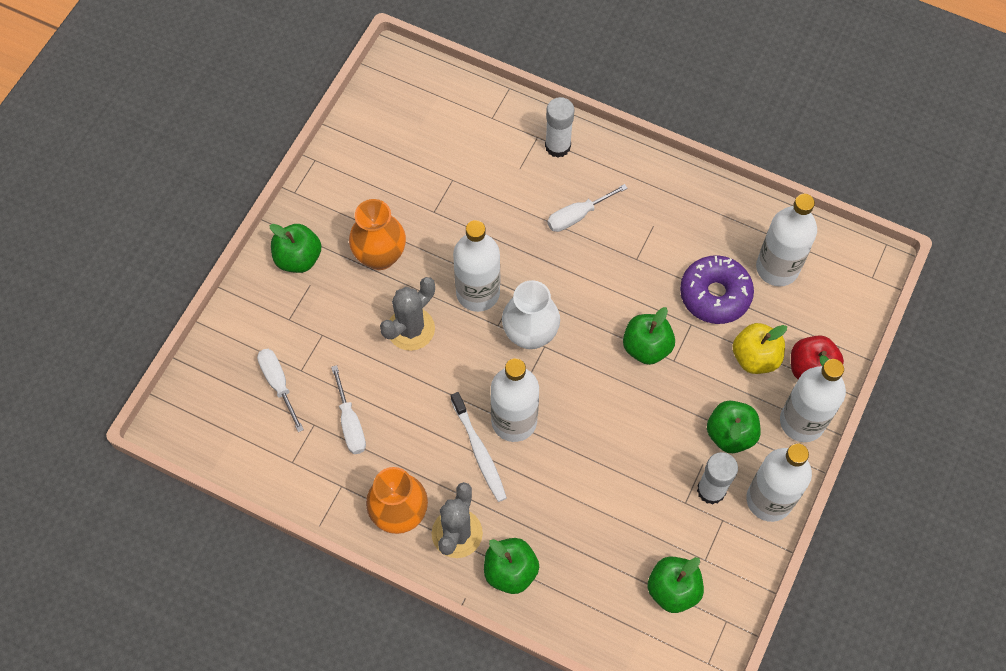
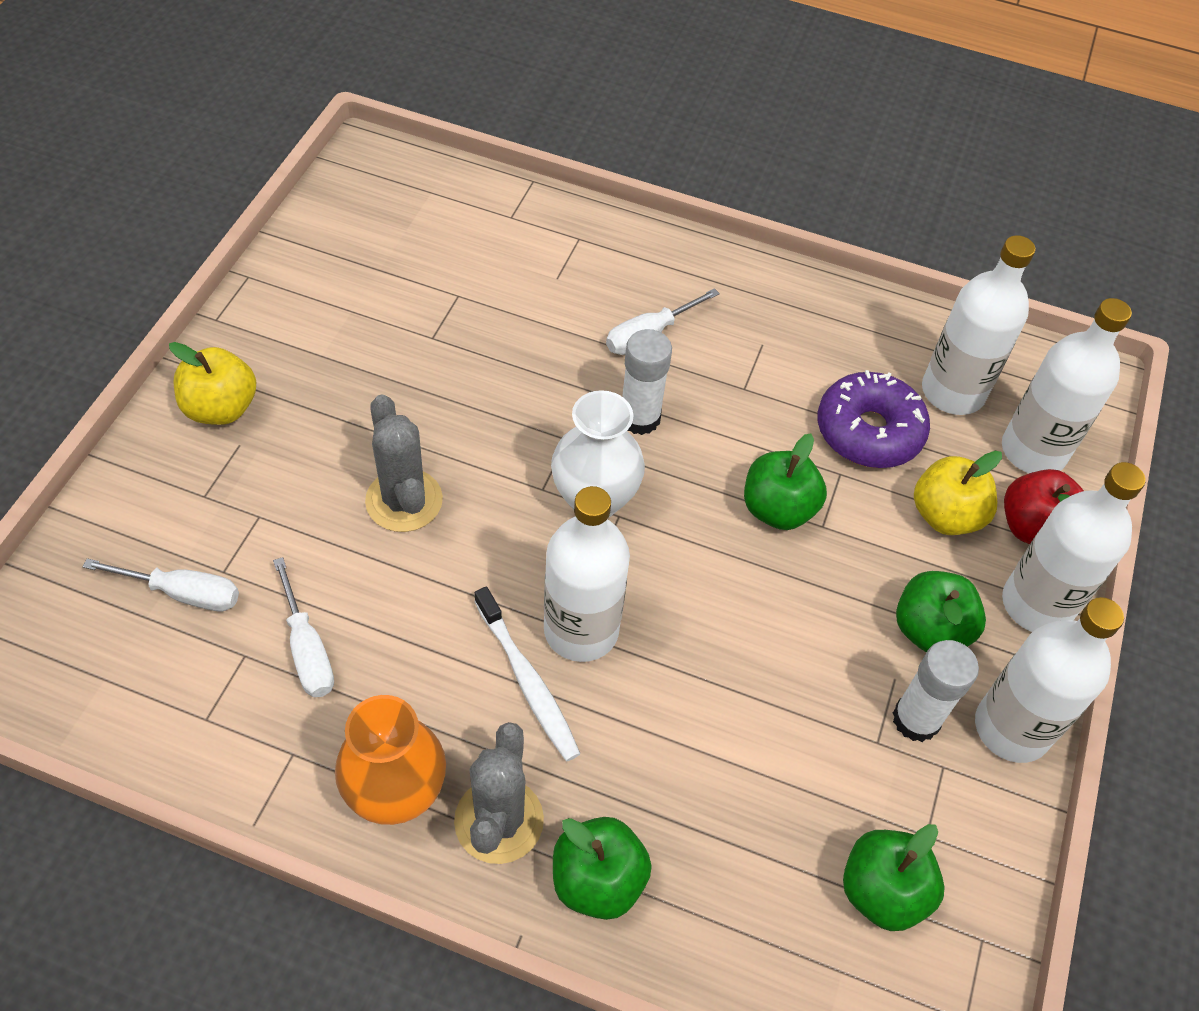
camera: 10 degrees left, 10 degrees down
(278, 383) = (184, 593): white screwdriver -> white screwdriver turned 135 degrees clockwise
(298, 258) = (221, 408): green apple -> yellow apple
(380, 256) = (351, 400): orange vase -> none
(411, 329) = (404, 500): grey cactus -> grey cactus turned 60 degrees counterclockwise
(478, 293) = (507, 444): white bottle -> white bottle (1033, 451)
(557, 146) = (610, 248): white glue stick -> white glue stick (639, 418)

